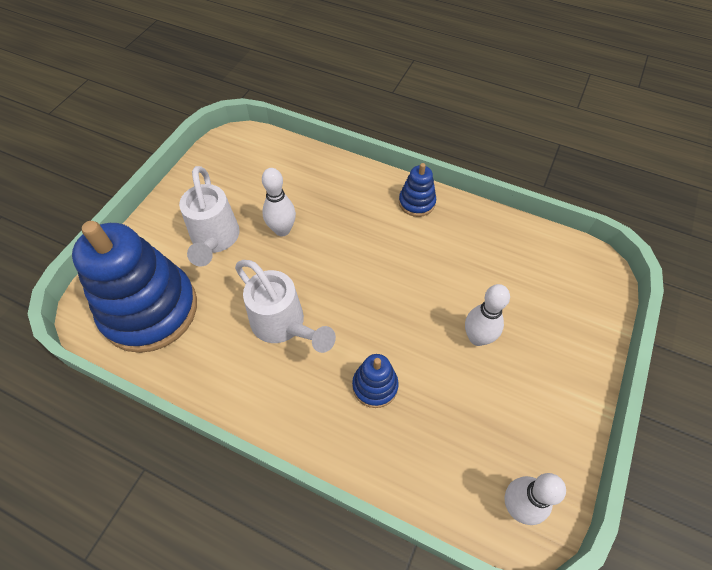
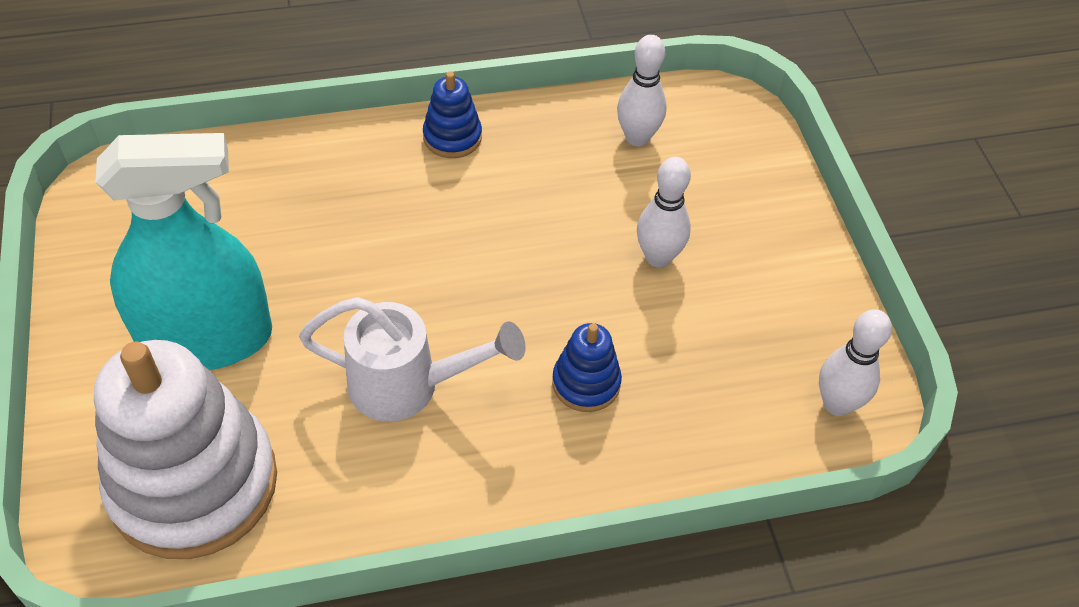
camera: 40 degrees left, 5 degrees down
(150, 310) = (194, 483): blue stacking toy -> white stacking toy
(215, 241) = (207, 339): white watering can -> turquoise spray bottle
(282, 230) = (296, 270): white bowling pin -> white bowling pin (637, 138)

